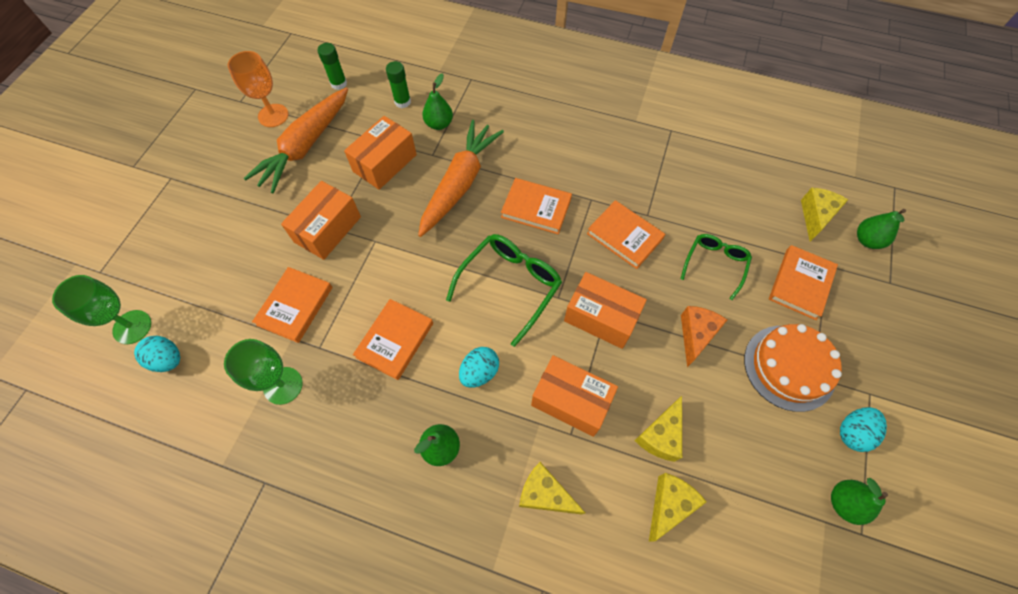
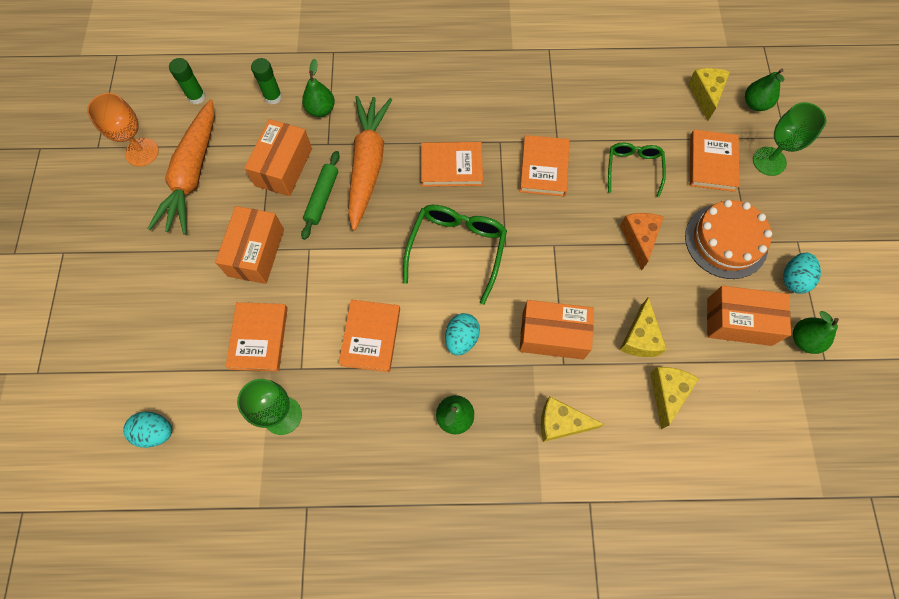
camera: 20 degrees left, 5 degrees up
(132, 327) = (102, 414): green goblet -> green goblet (769, 161)
(406, 200) = (322, 198): none -> green rolling pin
(601, 317) = (551, 251): orange box -> orange box (739, 321)
(624, 236) = (544, 168): orange book -> orange book turned 75 degrees clockwise

